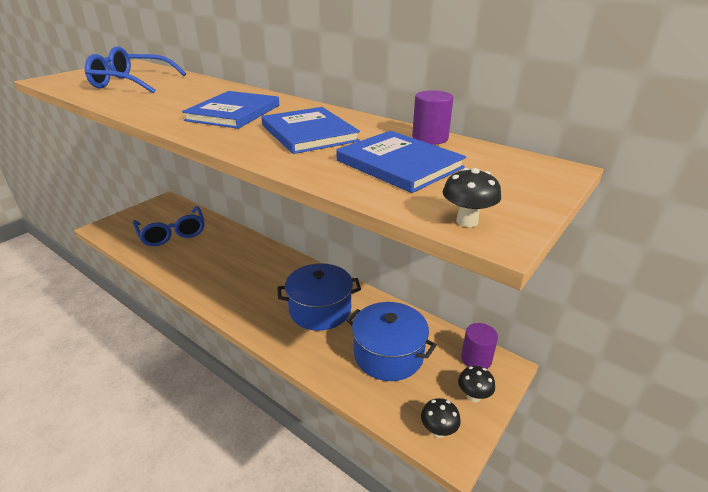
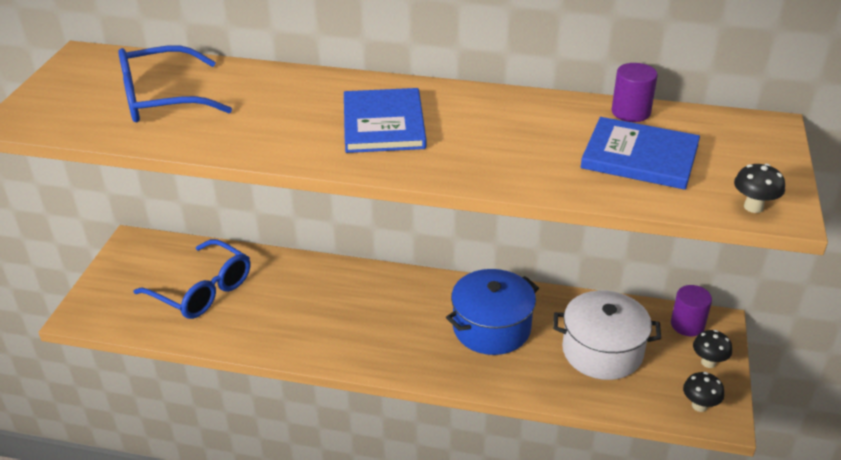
camera: 25 degrees left, 5 degrees up
(308, 133) = (508, 136): blue book -> none
(388, 354) = (602, 351): blue pot -> white pot

